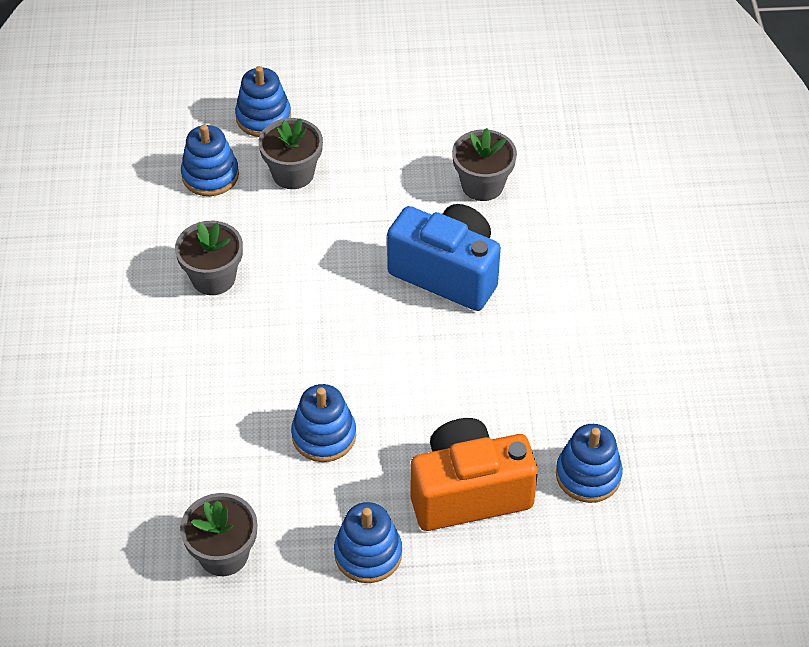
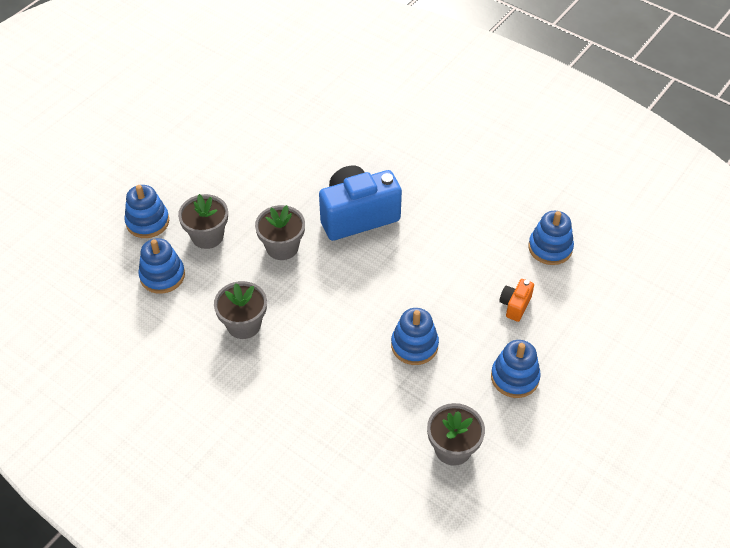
camera: 50 degrees left, 0 degrees up
(468, 492) = (515, 305): orange camera -> orange camera, size x0.45
(482, 185) = (313, 161): grey flower pot -> grey flower pot (282, 247)

